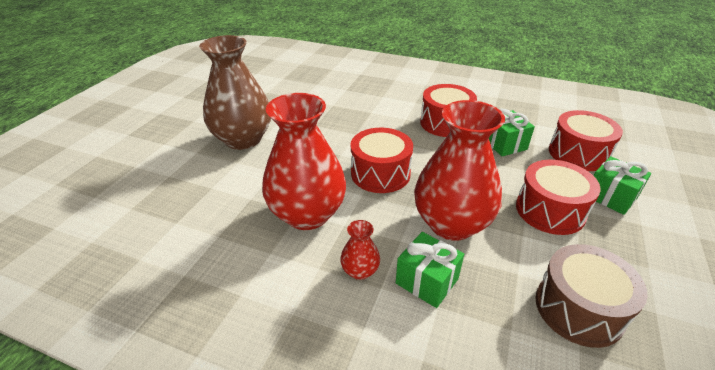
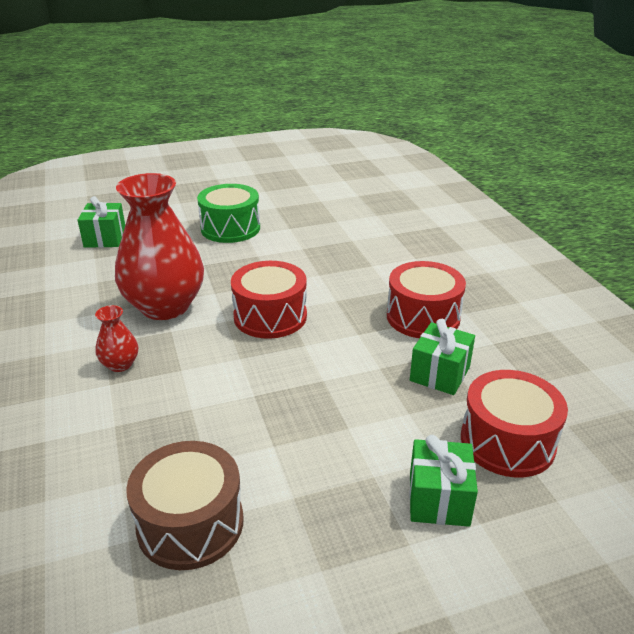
camera: 50 degrees right, 5 degrees down
(243, 139) = (230, 228): brown vase -> green drum
(427, 281) = (141, 406): green gift -> green gift (105, 238)
(451, 224) = (239, 390): red vase -> none
(550, 210) = (343, 453): red drum -> none

